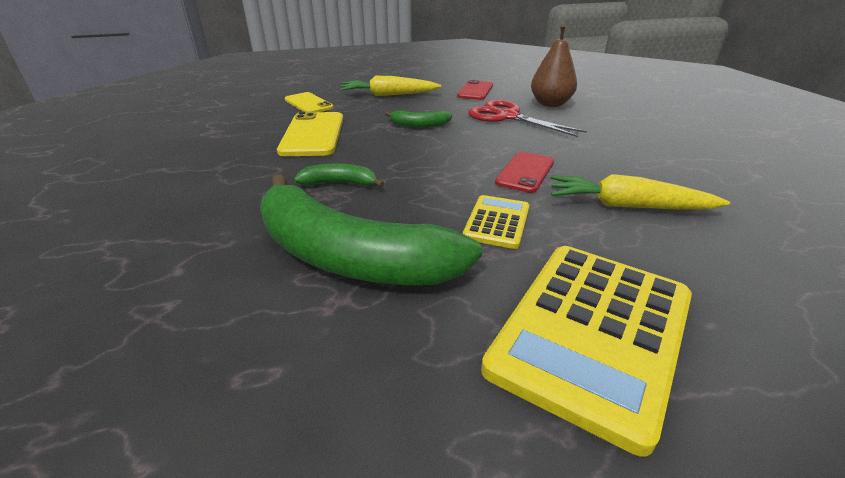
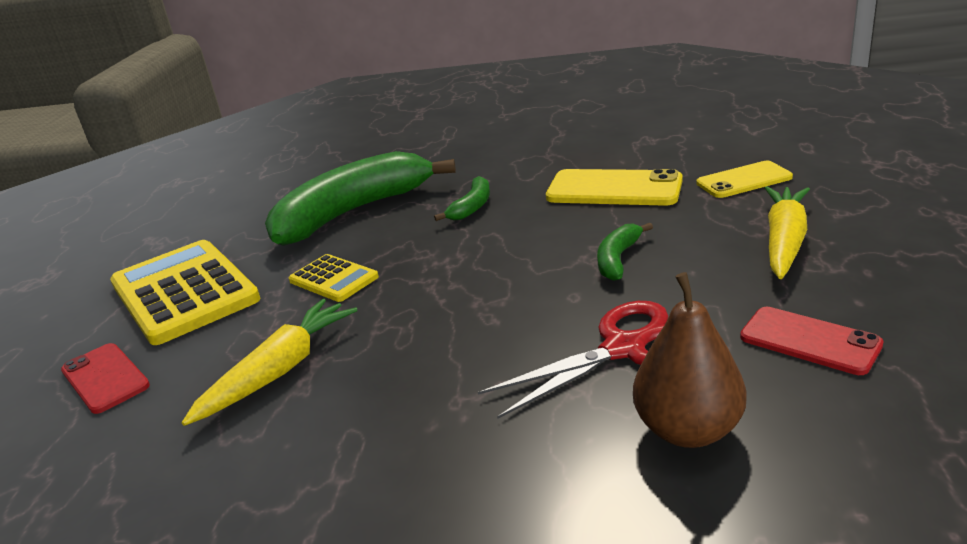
camera: 115 degrees right, 5 degrees down
(525, 172) = (412, 318): red phone -> red phone (105, 378)

